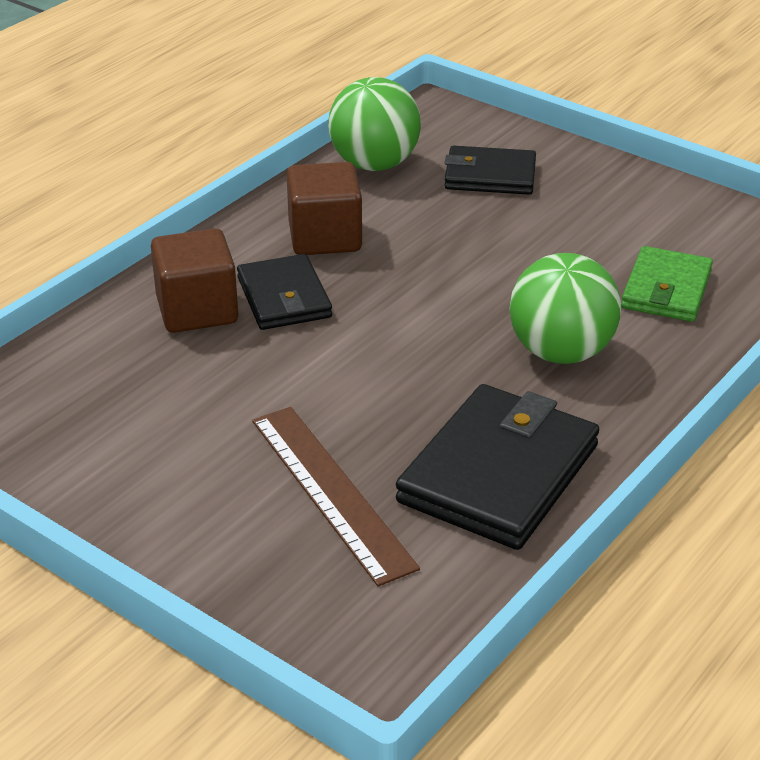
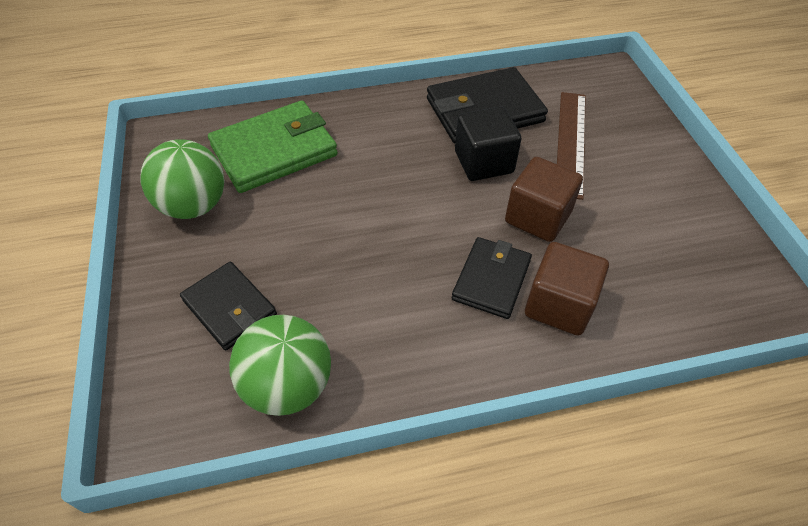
camera: 140 degrees left, 15 degrees up
(325, 237) = (412, 321): brown cube -> brown cube (538, 217)
(417, 402) = (484, 162): none -> black cube
(561, 352) = (379, 148): green ball -> green ball (194, 206)
(666, 289) = (274, 151): green wallet -> green wallet, size x1.61

